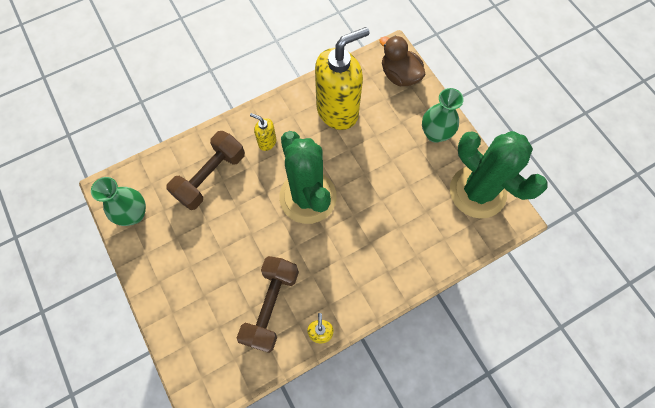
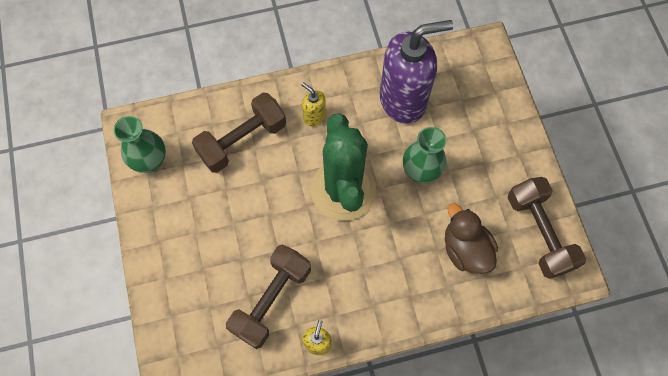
camera: 15 degrees right, 0 degrees up
(338, 111) = (403, 100): yellow soap dispenser -> purple soap dispenser
(399, 75) = (485, 75): brown duck -> brown duck (465, 249)
(435, 133) = (508, 153): green vase -> green vase (420, 171)
(477, 192) = (539, 233): green cactus -> brown dumbbell

